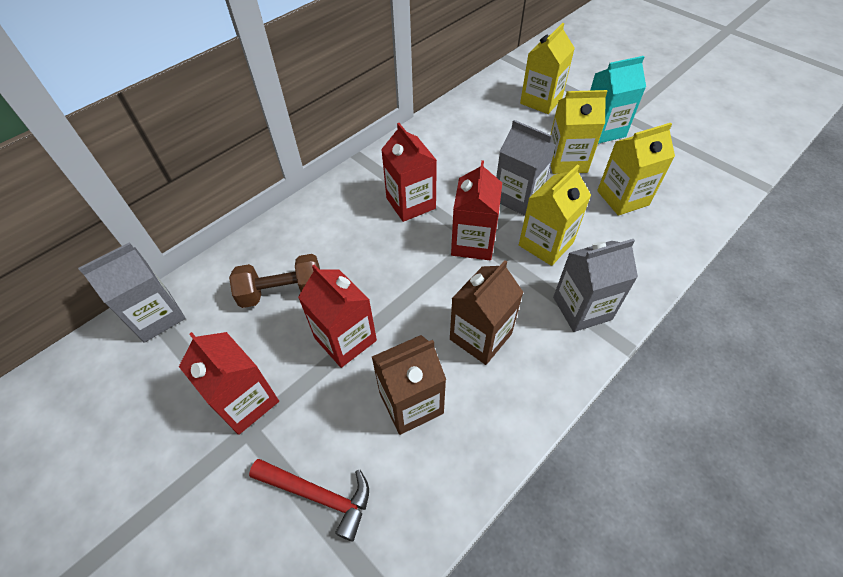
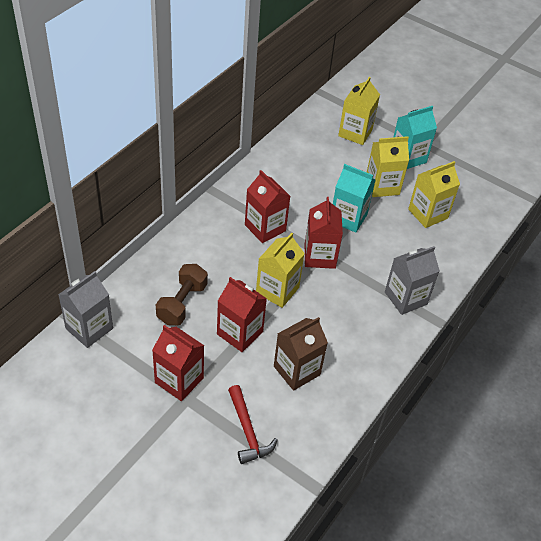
camera: 15 degrees left, 5 degrees down
(282, 292) = (182, 303): brown dumbbell -> brown dumbbell turned 45 degrees counterclockwise
(318, 495) = (247, 431): red hammer -> red hammer turned 60 degrees clockwise
(480, 336) = (337, 323): brown carton -> none
(518, 197) = (348, 218): grey carton -> turquoise carton
(546, 244) = (374, 253): yellow carton -> yellow carton (277, 290)

